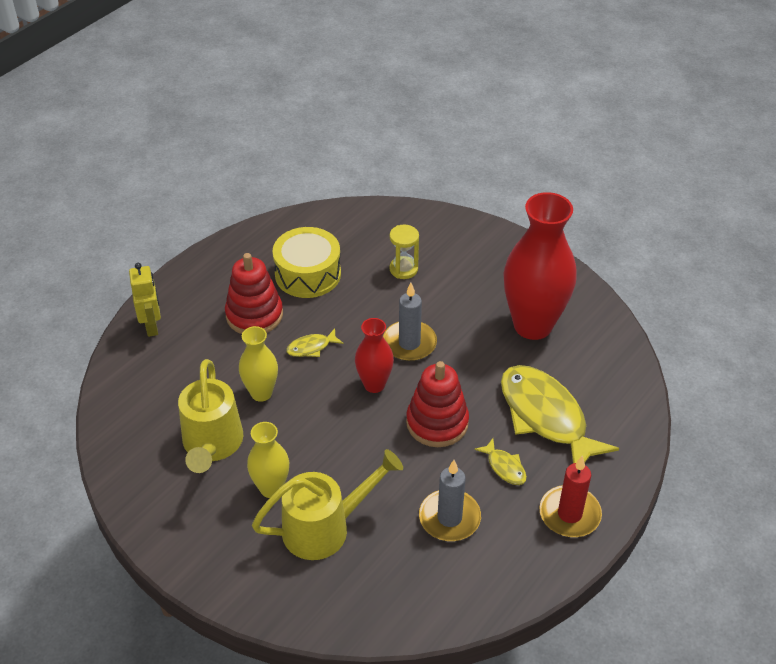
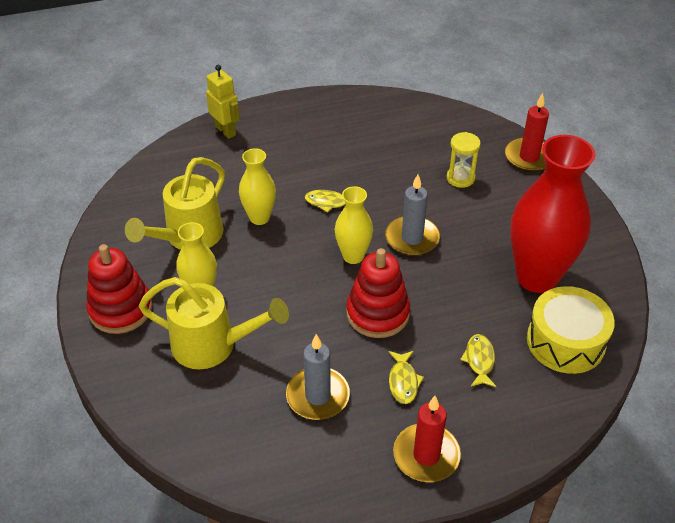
camera: 35 degrees right, 0 degrees up
(152, 326) = (226, 131): yellow robot -> yellow robot turned 60 degrees counterclockwise
(254, 315) = (307, 158): red stacking toy -> red stacking toy (121, 309)
(308, 274) = (377, 146): yellow drum -> yellow drum (565, 341)
(374, 384) = (353, 256): red vase -> yellow vase
(443, 223) = (529, 157): none -> red candle
(546, 417) = (479, 360): yellow fish -> yellow fish, size x0.43

